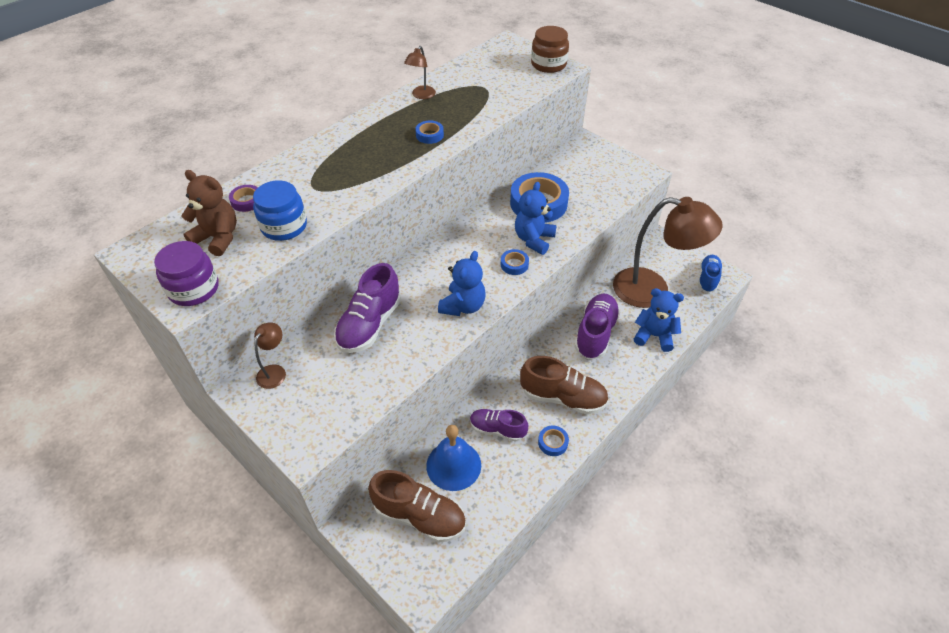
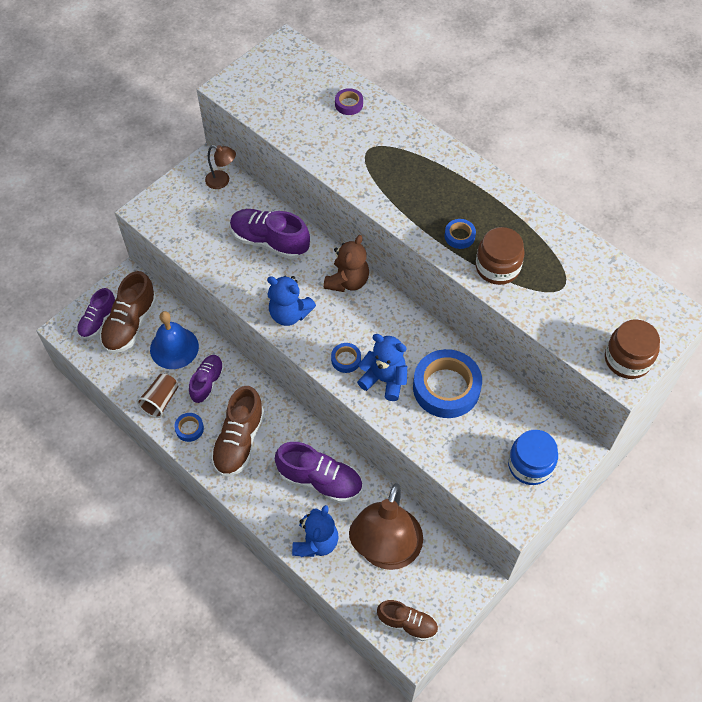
camera: 90 degrees right, 10 degrees up
(194, 289) = (241, 90): purple jar -> none
(218, 238) = (300, 94): brown teddy bear -> brown teddy bear (347, 281)
(284, 226) = (314, 135): blue jar -> blue jar (530, 465)
(413, 555) = (98, 321): none -> purple shoe
(421, 95) = (537, 225): brown lamp -> none
(464, 117) = (497, 267): none -> brown jar
(521, 473) = (161, 401): none -> brown cup
(707, 278) = (407, 623): blue shoe -> brown shoe

